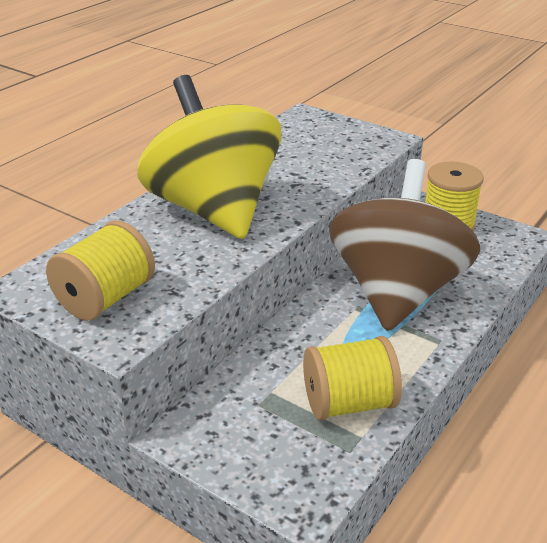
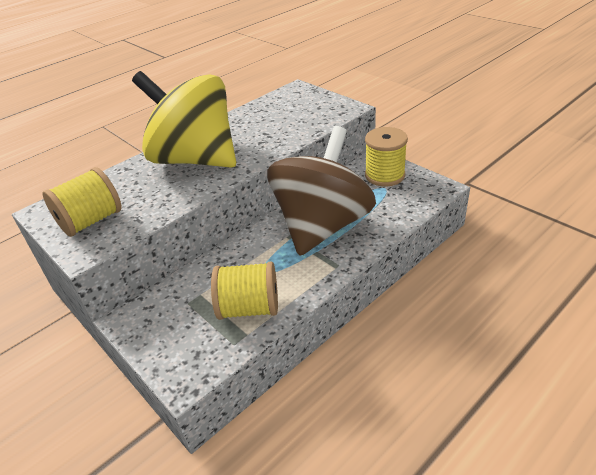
camera: 15 degrees right, 5 degrees up
(214, 210) = (195, 159): yellow spinning top -> yellow spinning top turned 45 degrees counterclockwise

